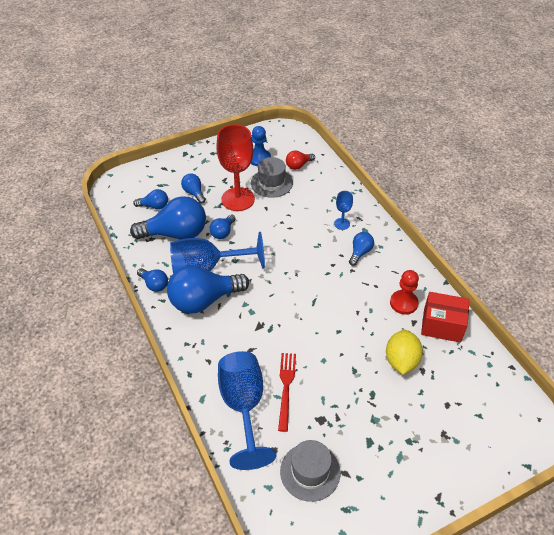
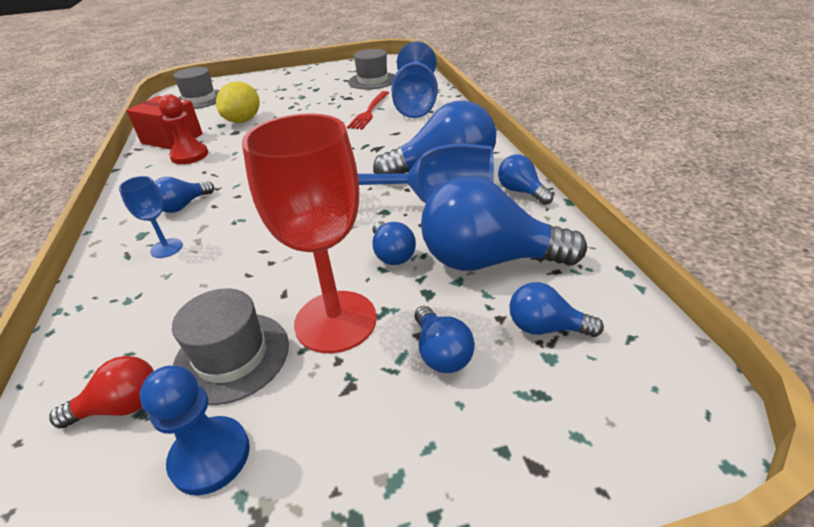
camera: 165 degrees left, 10 degrees down
(223, 232) = (392, 254): blue light bulb -> blue light bulb turned 120 degrees clockwise
(488, 405) = (200, 99): none -> grey hat

